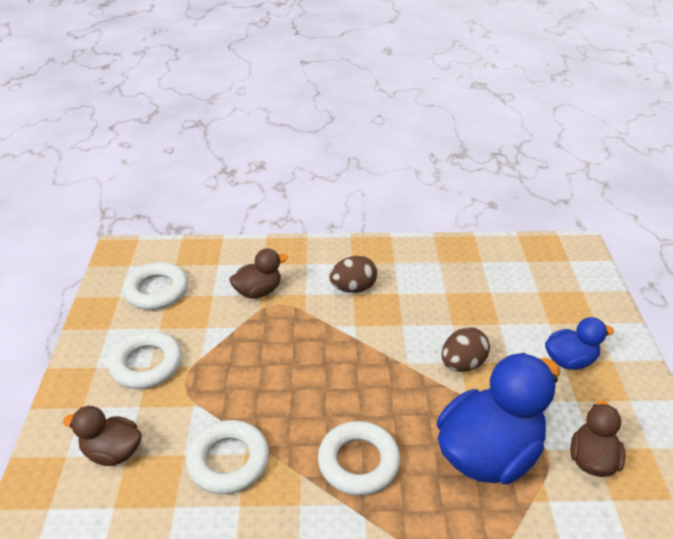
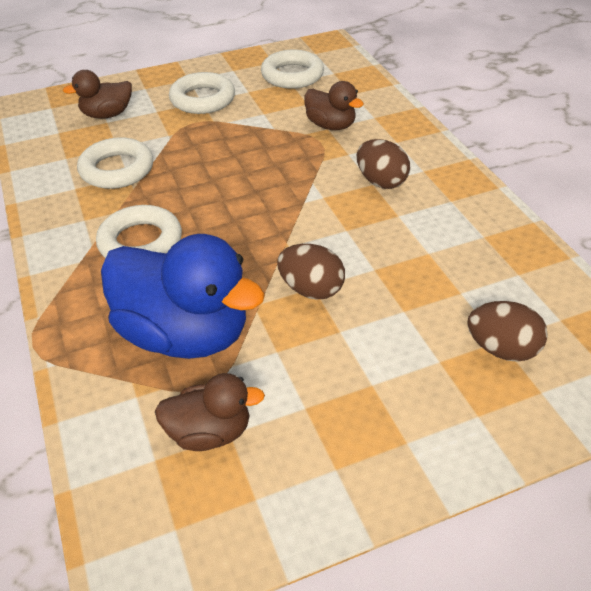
camera: 70 degrees right, 5 degrees up
(112, 452) = (107, 115): brown duck -> brown duck turned 105 degrees counterclockwise
(545, 293) = (501, 349): none -> brown egg
(569, 360) = (376, 391): blue duck -> none

